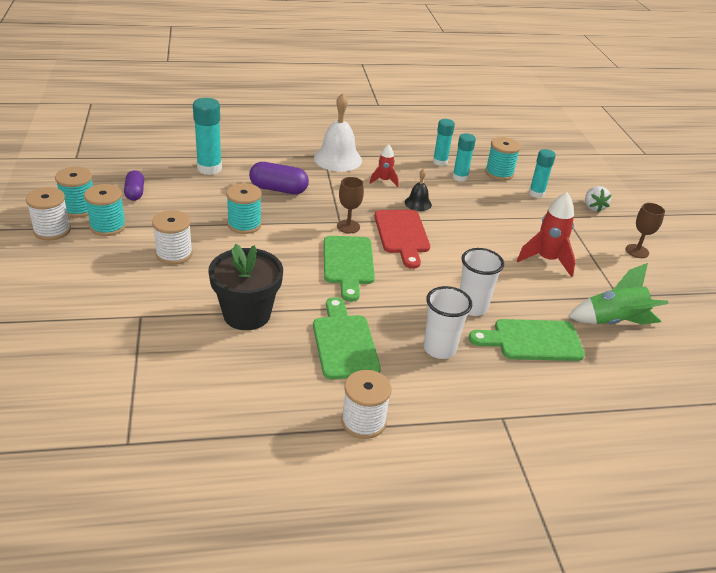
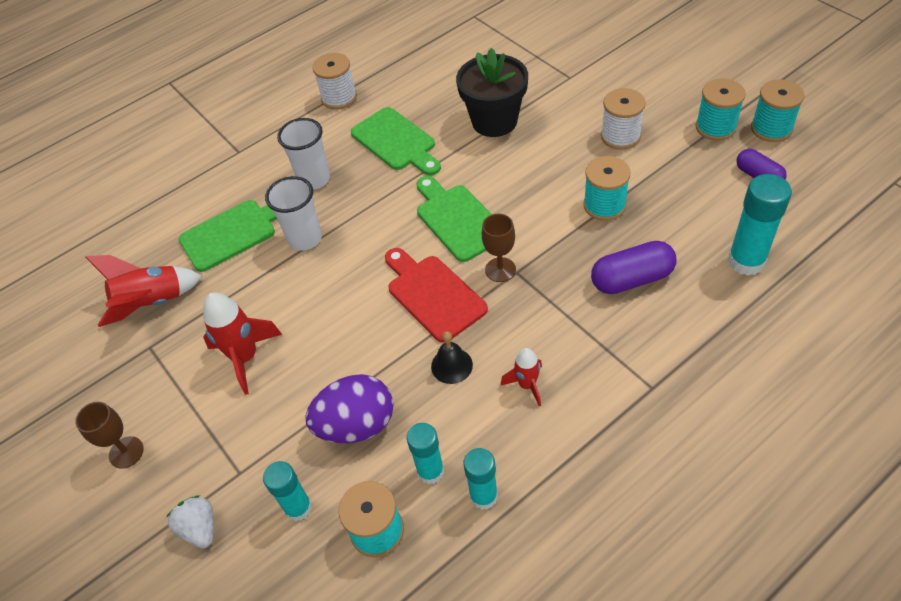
camera: 160 degrees right, 15 degrees up
(52, 230) = (749, 96): white spool -> none
(338, 159) = (627, 393): white bell -> none
(489, 205) = (356, 425): none -> purple egg
(614, 322) = (152, 303): green rocket -> red rocket

